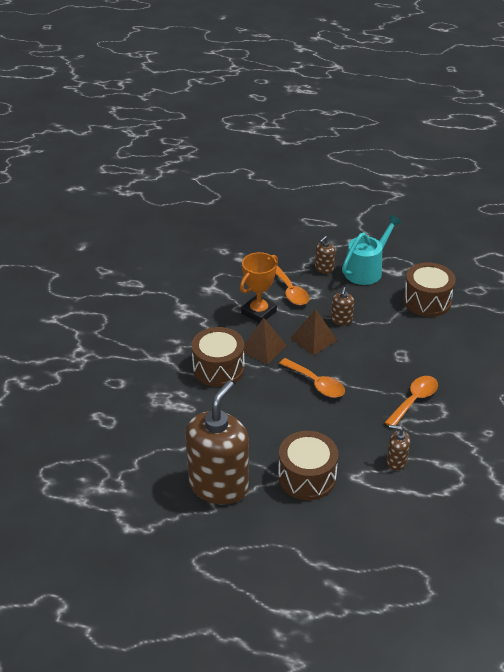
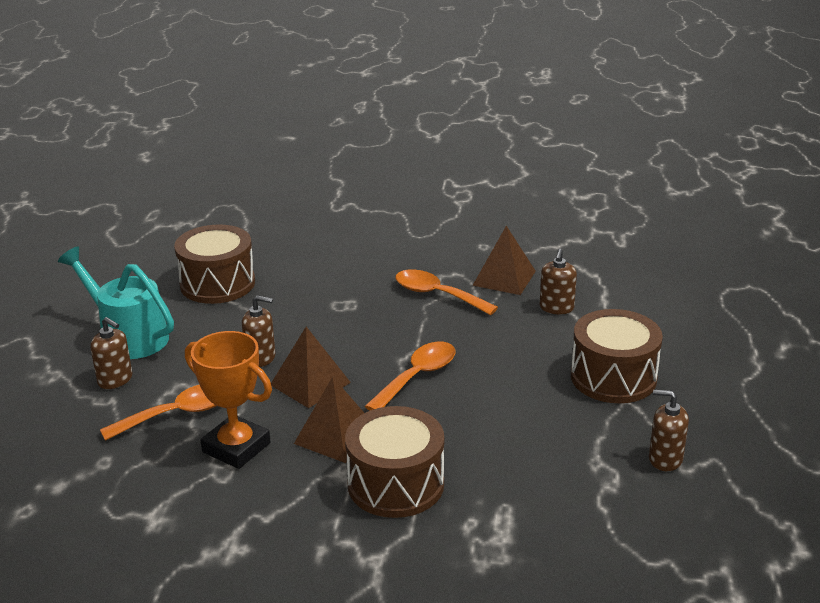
camera: 95 degrees left, 10 degrees down
(219, 485) = (665, 459): brown soap dispenser -> brown soap dispenser, size x0.42
(439, 438) = (504, 278): none -> brown pyramid

